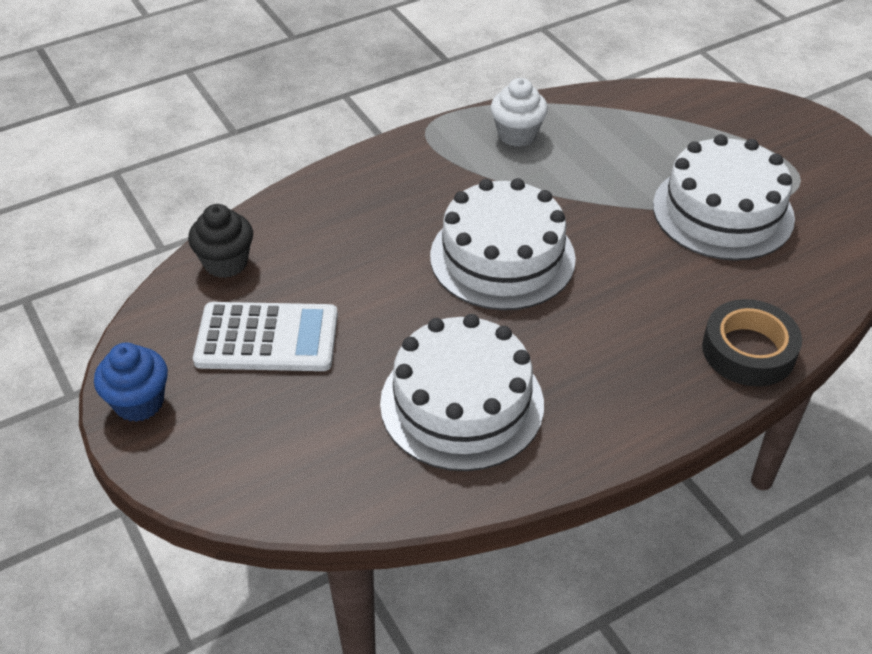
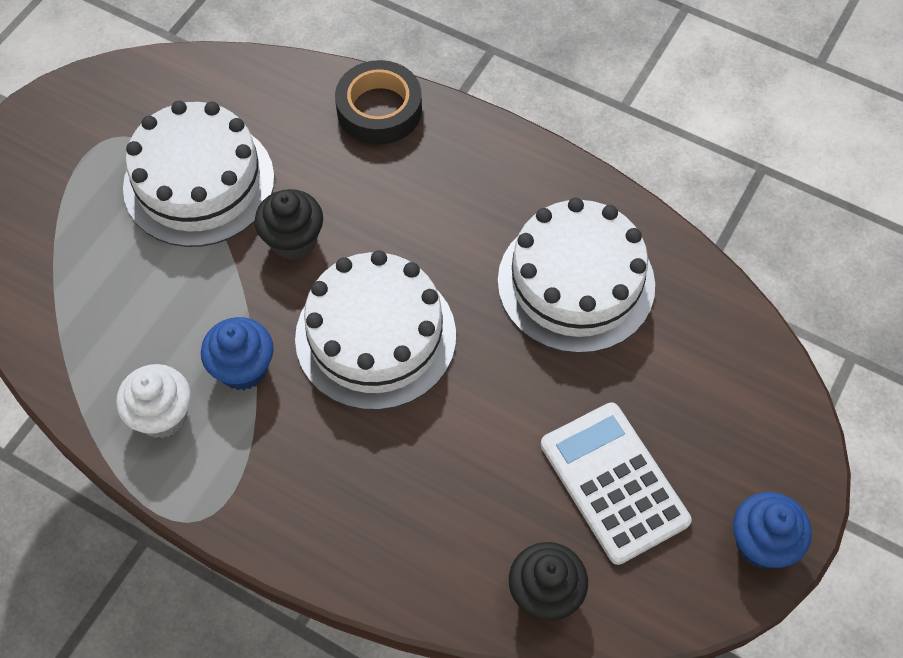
camera: 120 degrees left, 15 degrees up
(526, 181) = (243, 368): none -> blue cupcake
(628, 244) = (293, 240): none -> black cupcake

